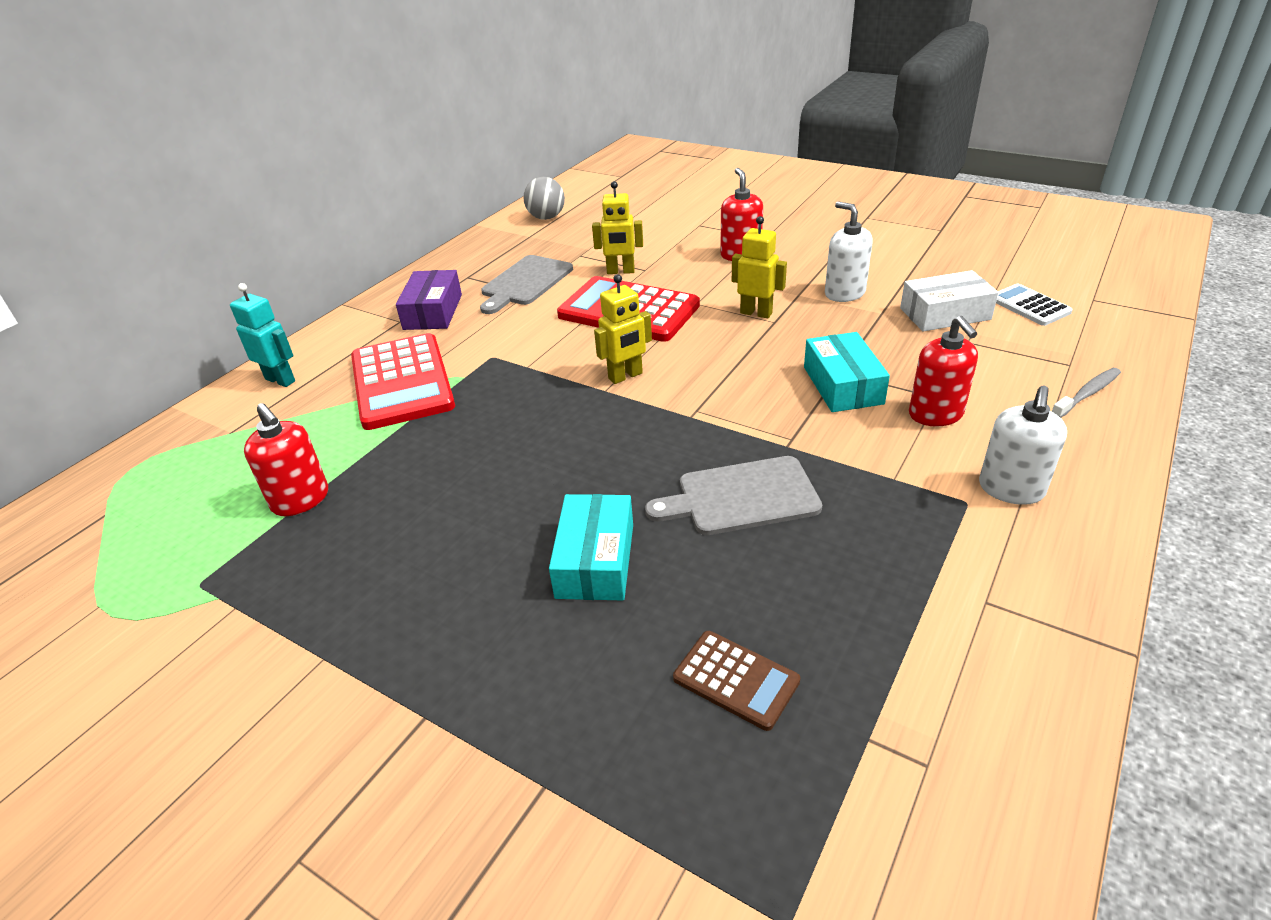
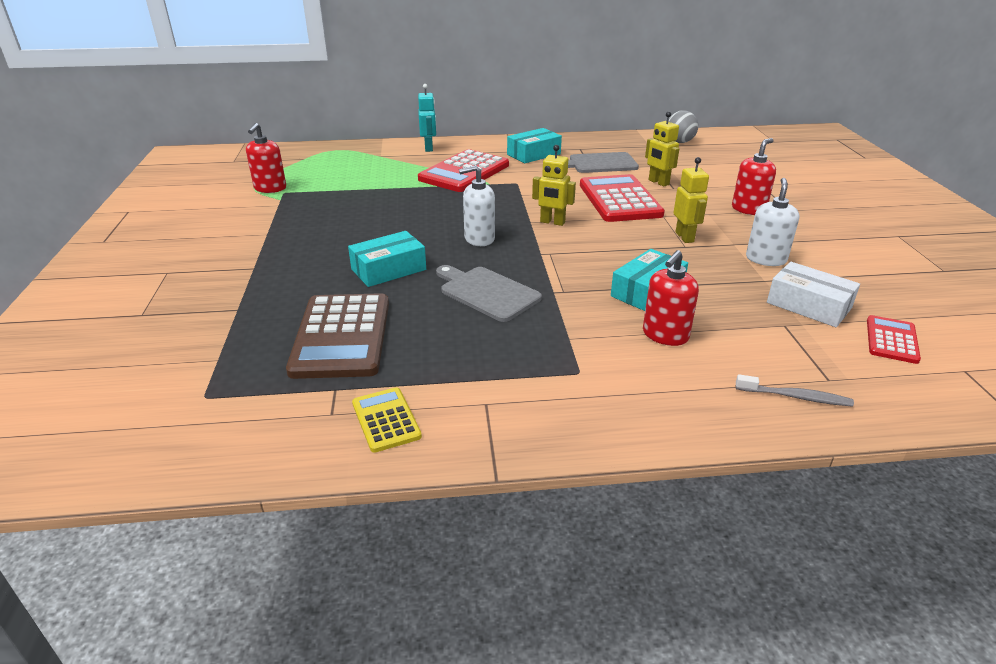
camera: 50 degrees right, 5 degrees down
(301, 500) = (354, 188): red soap dispenser -> red soap dispenser (270, 188)
(433, 312) = (533, 154): purple box -> turquoise box
(736, 680) = (342, 336): brown calculator -> brown calculator, size x1.94
(973, 710) = (386, 420): none -> yellow calculator
(1011, 489) = (617, 387): white soap dispenser -> white soap dispenser (479, 239)
(1029, 306) = (891, 340): white calculator -> red calculator

